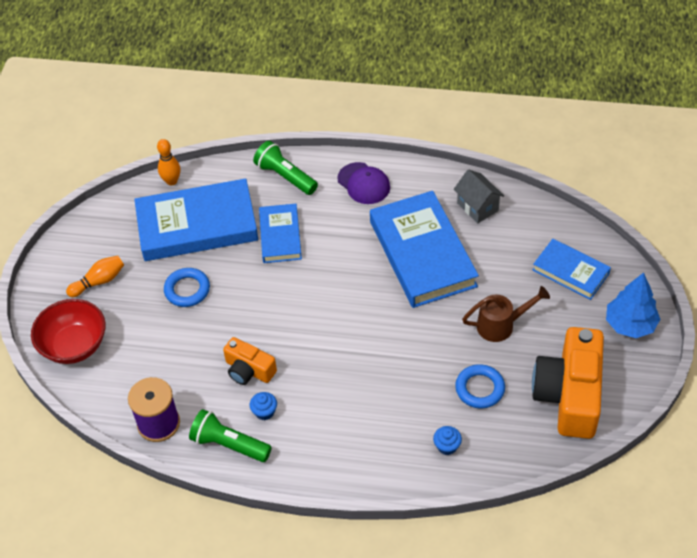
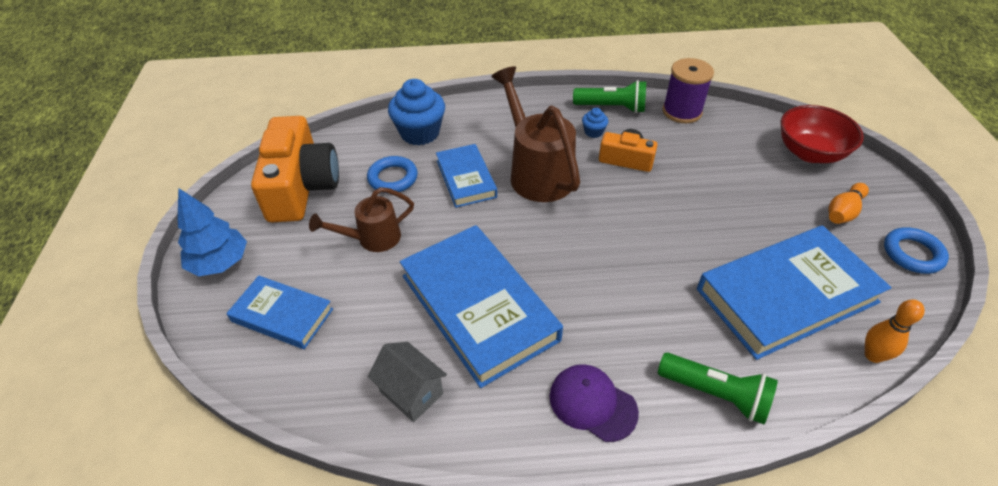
camera: 165 degrees right, 5 degrees down
(187, 290) = (739, 219): blue ring -> blue ring (912, 254)
(280, 236) = (671, 299): blue book -> blue book (466, 179)
(339, 370) = (537, 172): none -> brown watering can
(447, 446) = (420, 133): blue cupcake -> blue cupcake, size x2.15

